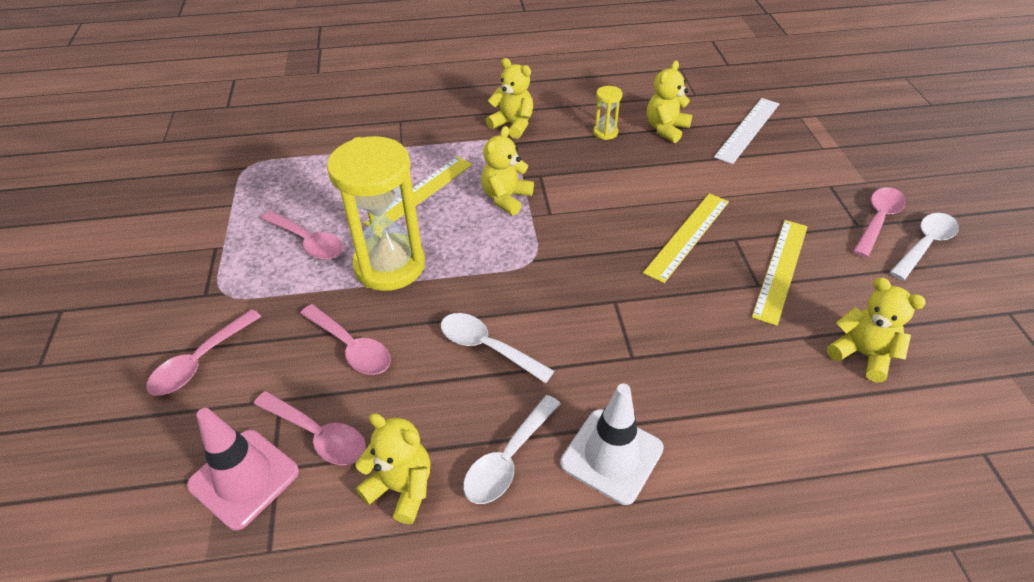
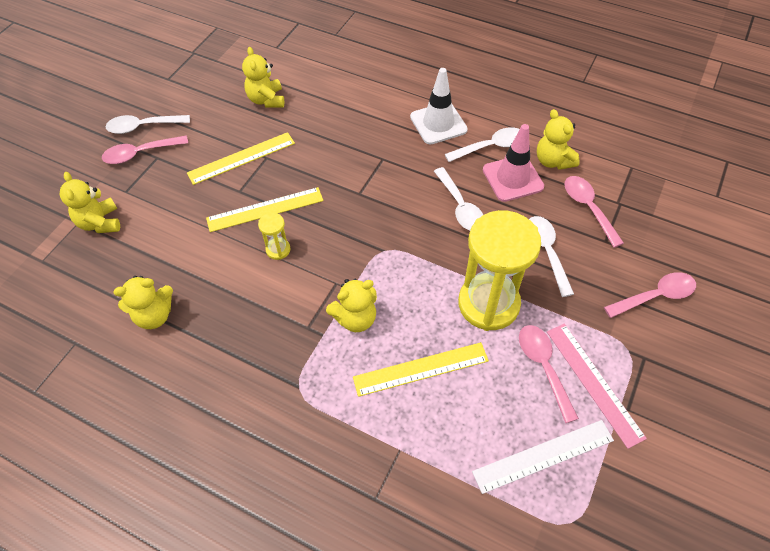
camera: 145 degrees left, 10 degrees up
(244, 478) = (638, 206): pink traffic cone -> pink traffic cone (512, 178)
(254, 251) = (593, 383): none -> pink ruler
(351, 347) = (546, 252): pink spoon -> white spoon
(513, 125) = (272, 411): yellow teddy bear -> yellow teddy bear (100, 223)
(605, 132) = (205, 344): yellow hourglass -> yellow hourglass (278, 250)
(748, 130) = (98, 273): white ruler -> white ruler (543, 455)

